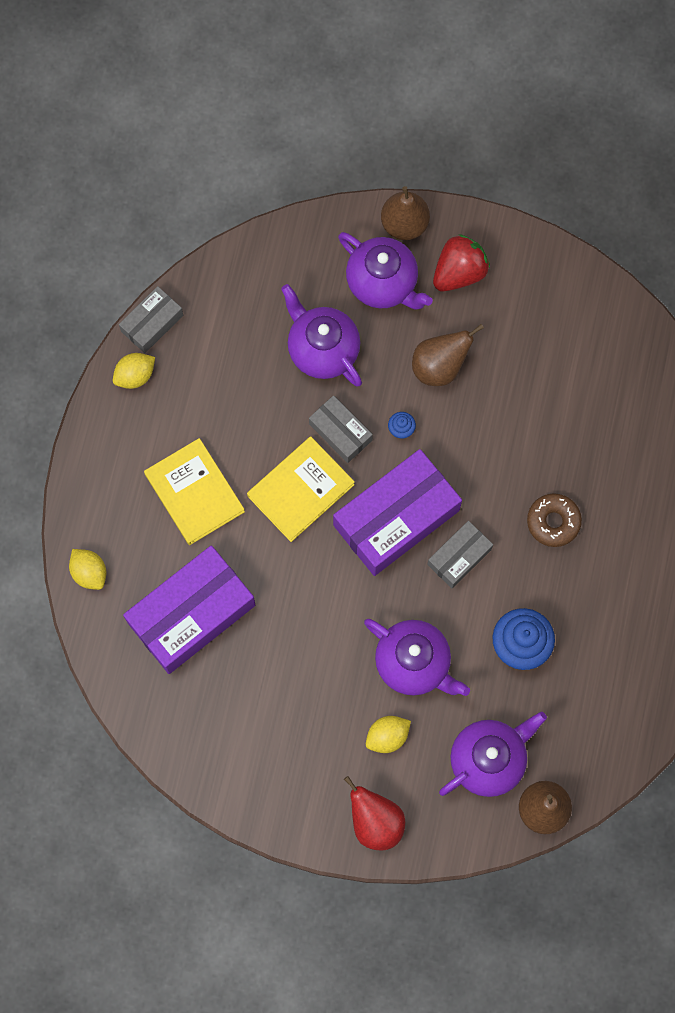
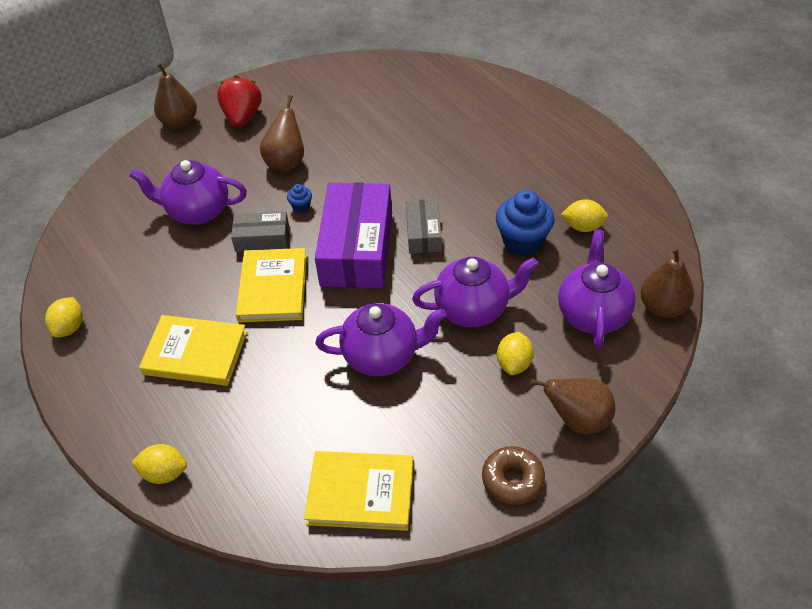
camera: 45 degrees left, 25 degrees down
(152, 323) = (51, 290): grey box -> none
(188, 719) = (360, 492): none -> yellow book
(191, 614) = (280, 424): purple box -> none
(375, 821) = (577, 420): red pear -> brown pear
(383, 283) = (199, 154): purple teapot -> purple teapot (382, 356)
(553, 522) = (454, 172): brown donut -> brown donut (512, 480)
(580, 682) = (583, 227): none -> yellow lemon

